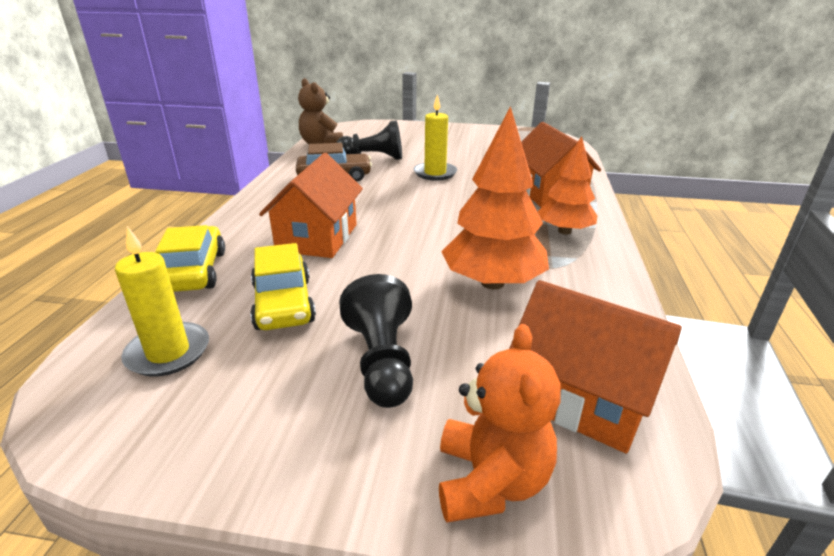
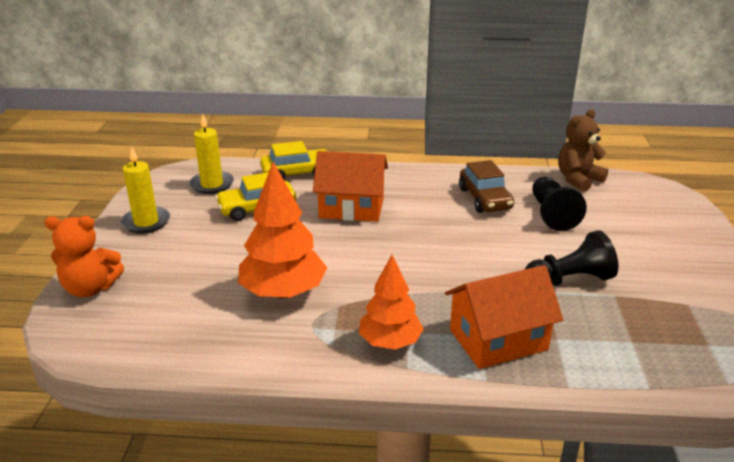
camera: 85 degrees right, 0 degrees up
(382, 361) = (192, 249): black pawn -> black pawn (569, 280)
(435, 173) = (524, 256): yellow candle -> yellow candle (146, 222)
(581, 397) = (140, 325): orange house -> none

